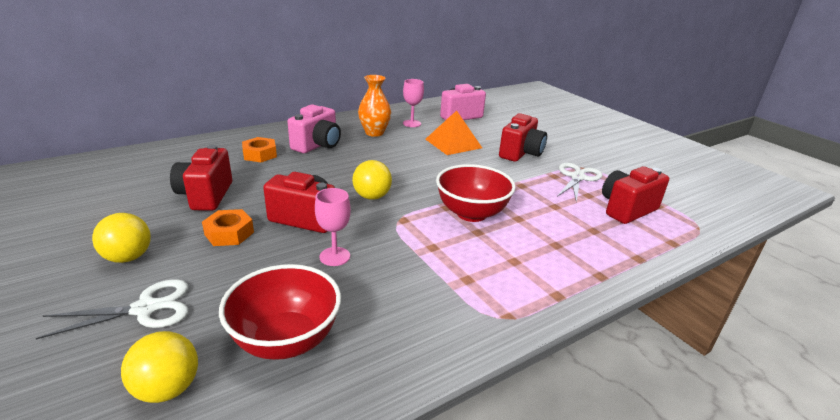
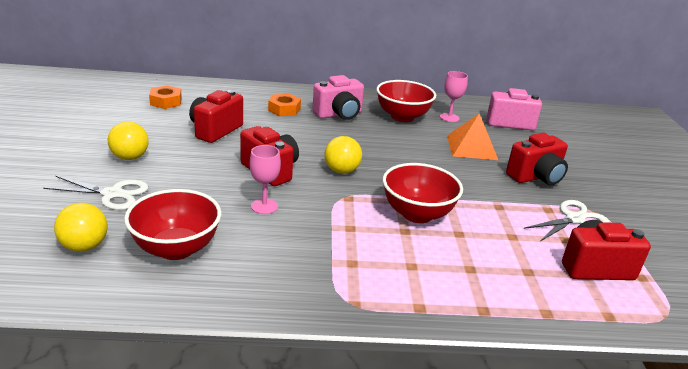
camera: 30 degrees right, 0 degrees up
(229, 233) = (206, 163): orange nut -> orange nut (166, 102)
(374, 133) = (402, 117): orange vase -> red bowl

